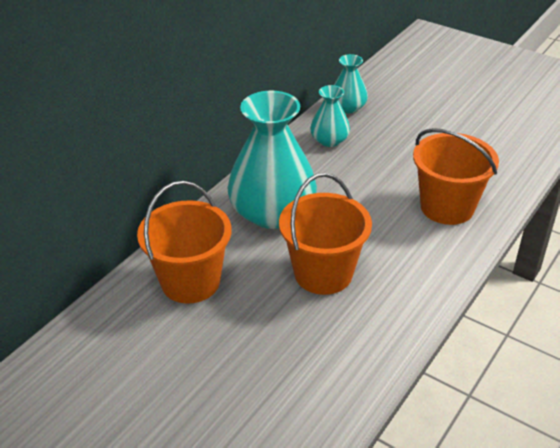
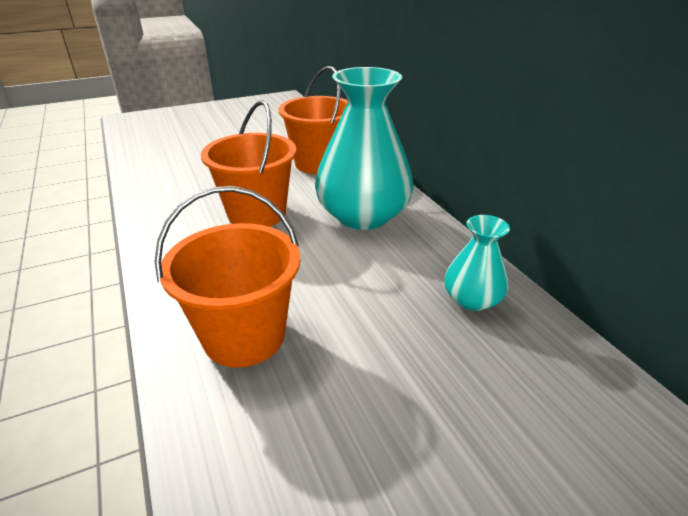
camera: 120 degrees right, 5 degrees down
(348, 107) = (563, 358): turquoise vase -> none

